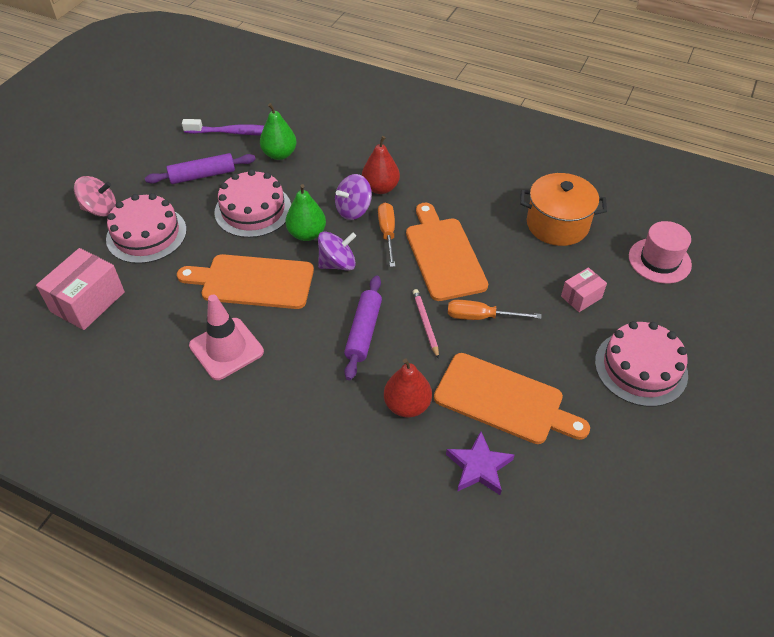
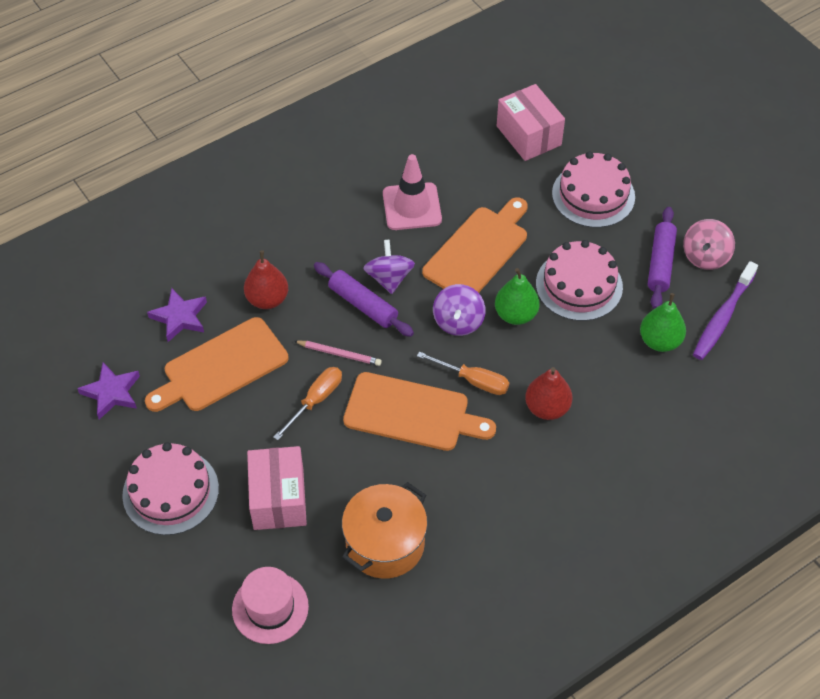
camera: 120 degrees right, 5 degrees up
(100, 209) = (652, 172): pink spinning top -> pink spinning top (705, 256)
(353, 210) = (526, 368): purple spinning top -> purple spinning top (389, 278)
(581, 297) = (278, 499): pink box -> pink box, size x1.77
(600, 472) = (111, 393): none -> purple star

